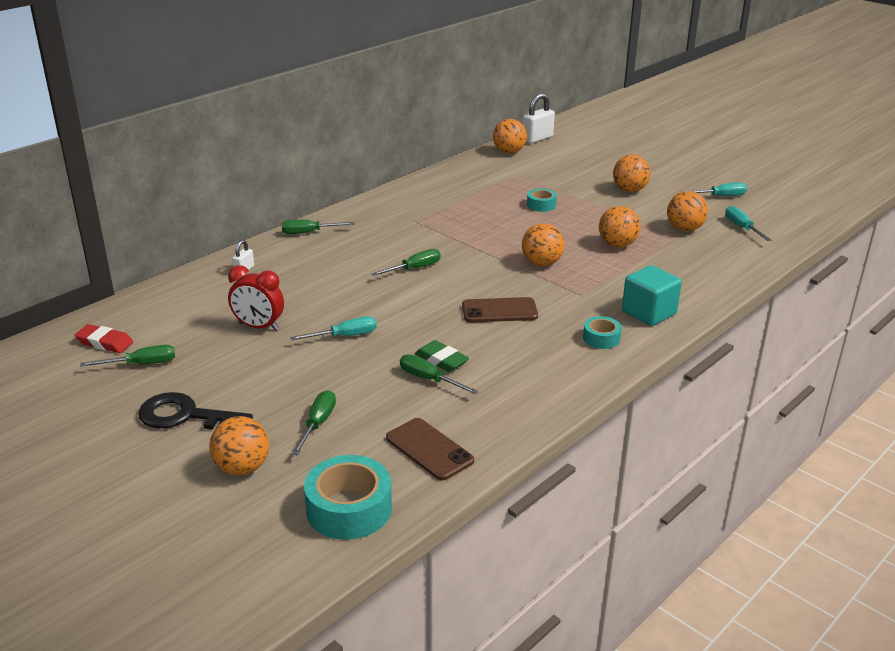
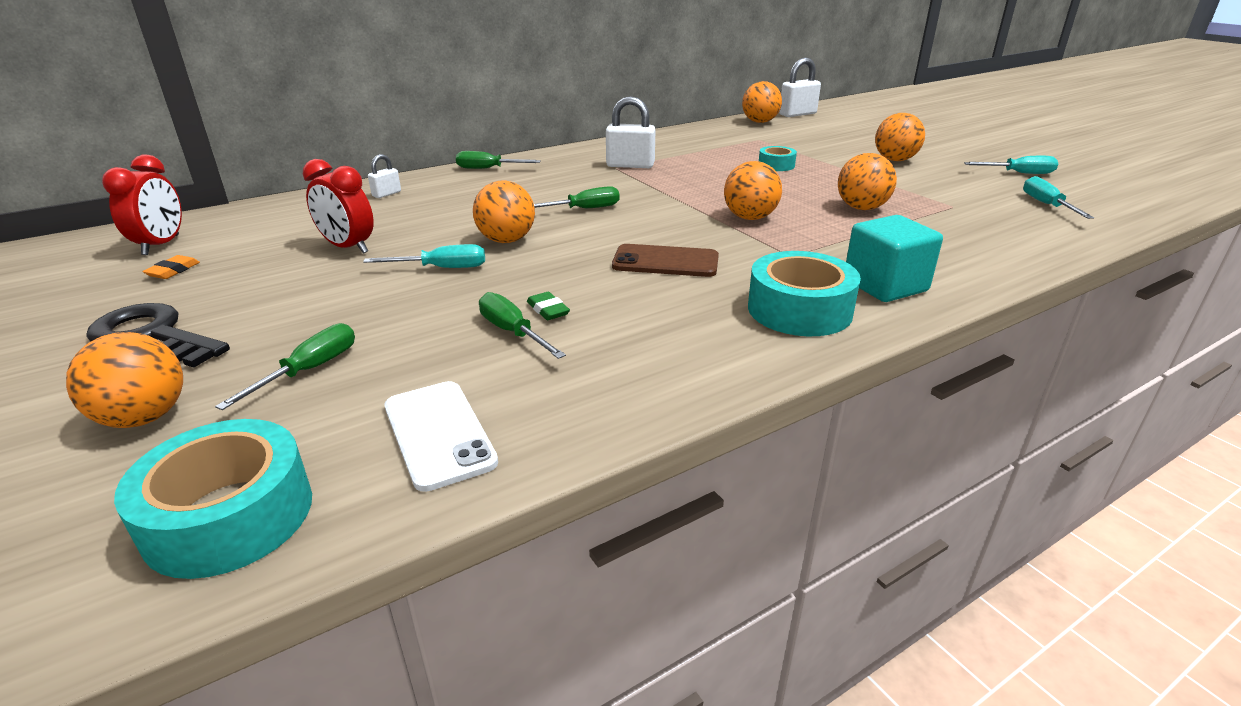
camera: 15 degrees right, 0 degrees up
(104, 342) = (161, 245): red eraser -> red clock
(141, 364) = (173, 271): green screwdriver -> orange eraser
(425, 216) = (630, 165): none -> white padlock
(429, 449) = (439, 434): brown phone -> white phone
(441, 360) = (548, 310): green eraser -> green eraser, size x0.66
(601, 338) = (799, 310): turquoise tape -> turquoise tape, size x1.81
(684, 229) = (961, 200): orange ball -> orange ball (506, 240)

